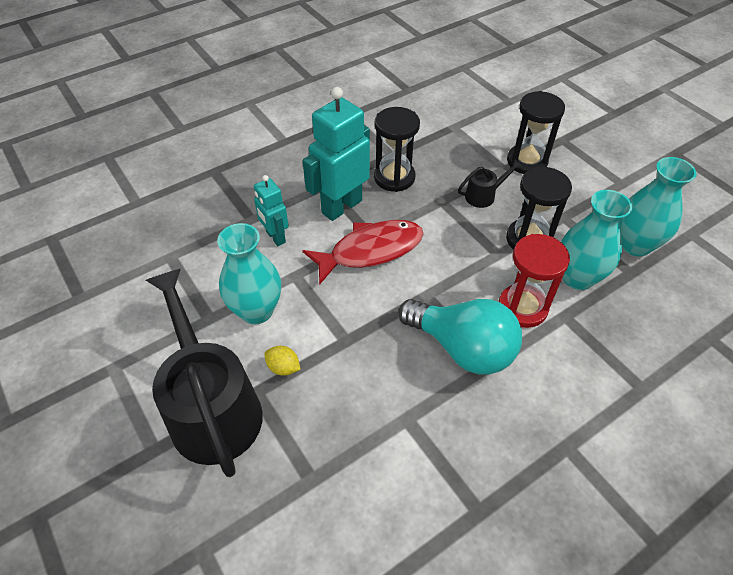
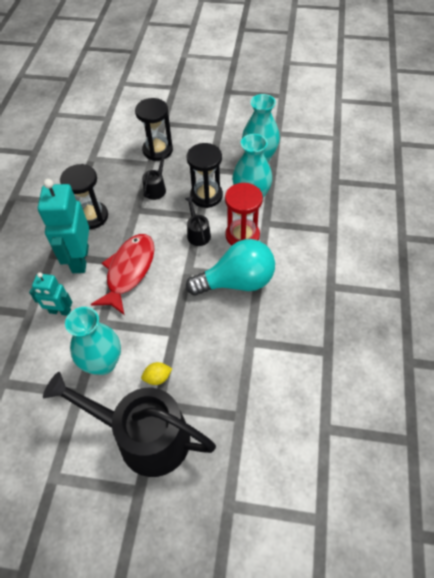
camera: 45 degrees left, 5 degrees up
(476, 268) = (198, 233): none -> black watering can

